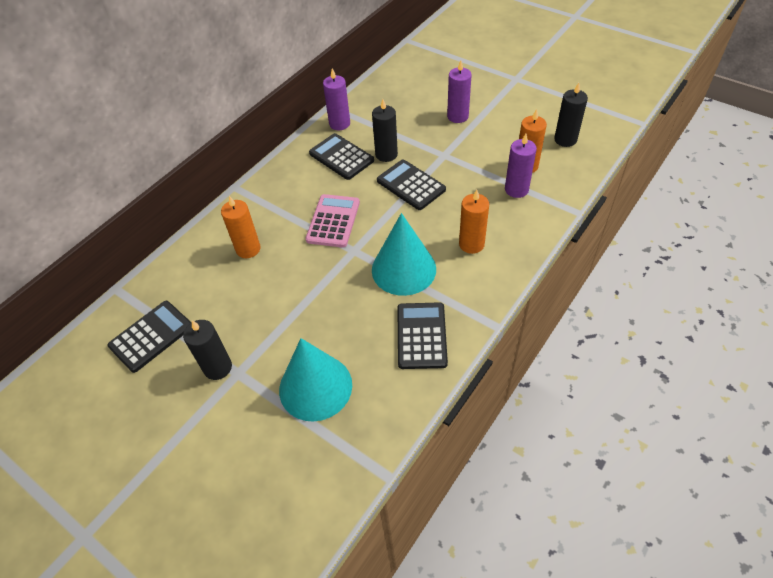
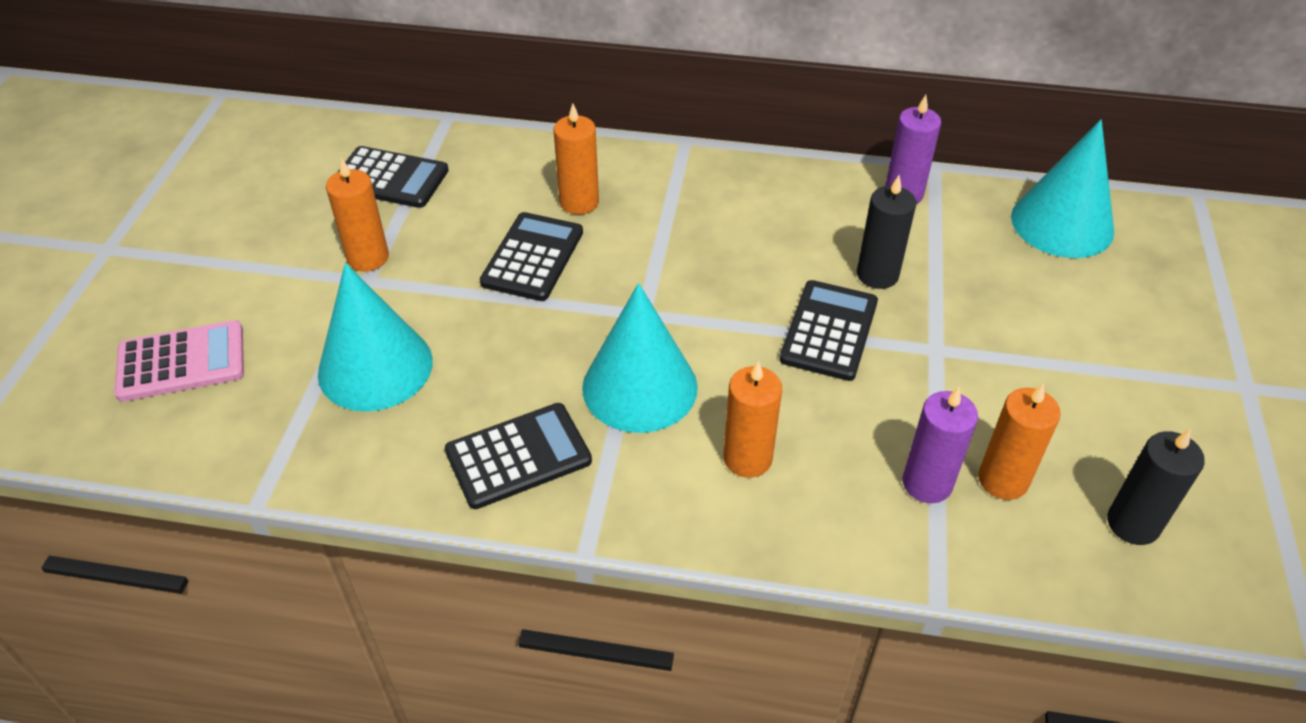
camera: 60 degrees right, 5 degrees down
(218, 367) = (368, 258): black candle -> orange candle
(333, 221) = (687, 268): pink calculator -> pink calculator (181, 362)
(341, 157) = (829, 224): black calculator -> black calculator (532, 257)
(396, 84) = (1062, 223): none -> turquoise cone
(457, 116) = (1053, 334): purple candle -> none

